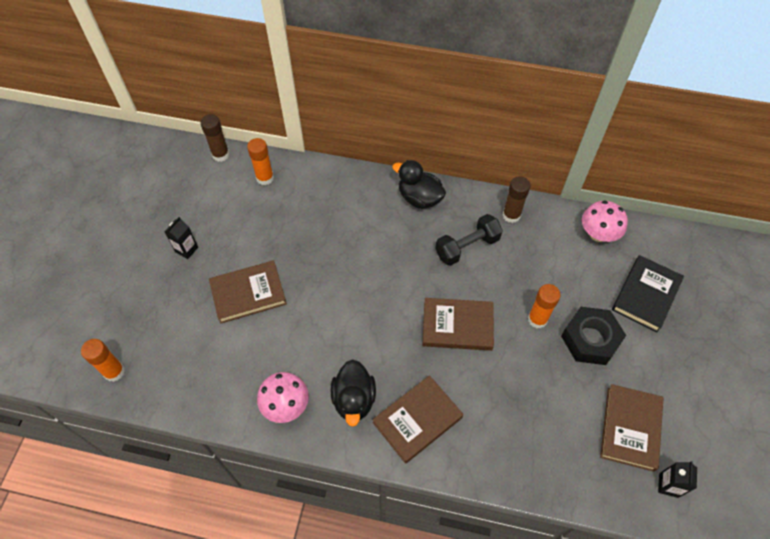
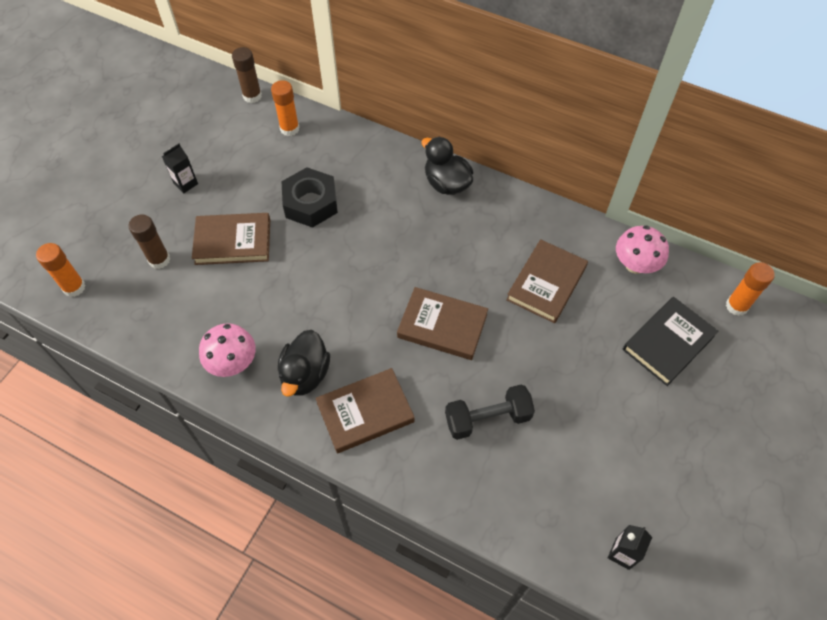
camera: 15 degrees right, 0 degrees up
(467, 247) = (481, 246): black dumbbell -> black dumbbell (487, 418)
(511, 215) = (542, 223): brown glue stick -> brown glue stick (159, 260)
(537, 319) = (533, 339): orange glue stick -> orange glue stick (736, 306)
(590, 339) = (586, 375): black nut -> black nut (310, 203)
(630, 428) = (599, 481): brown book -> brown book (546, 283)

